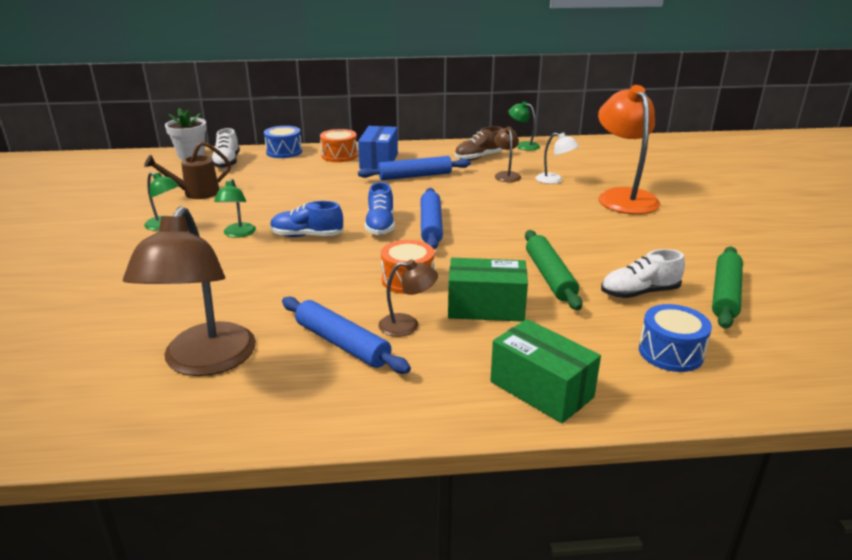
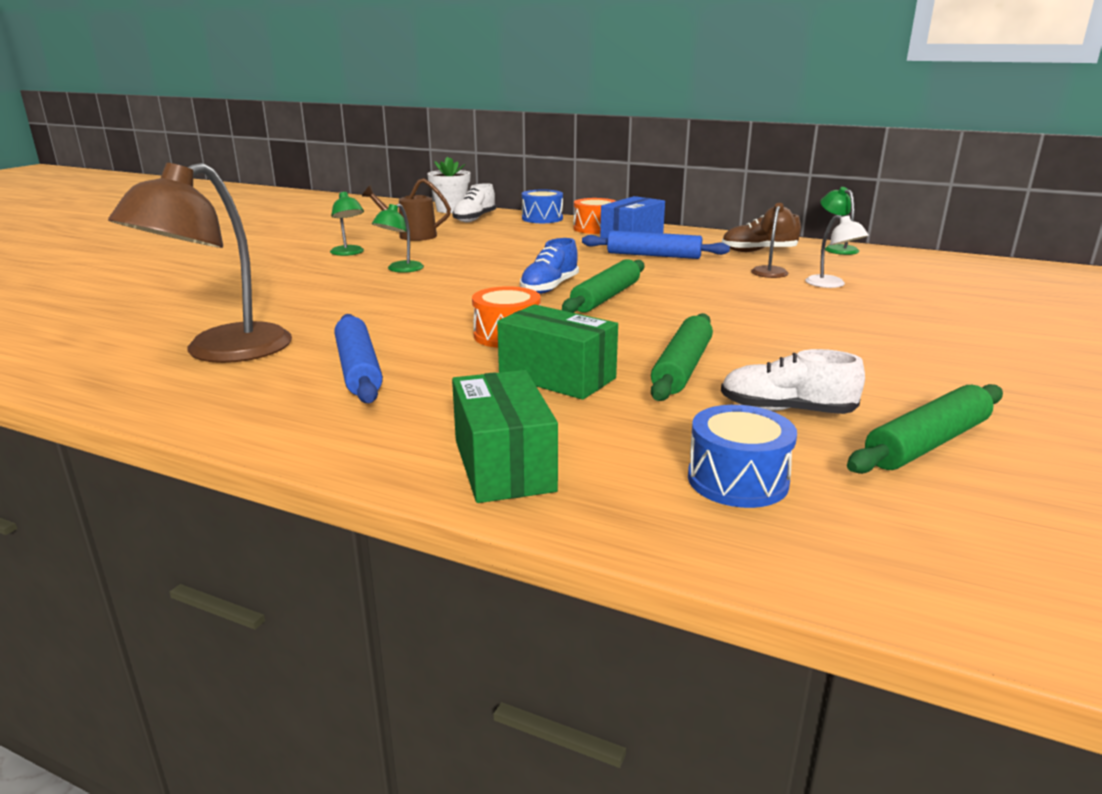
camera: 30 degrees right, 5 degrees down
(307, 236) = (461, 282): blue shoe -> none
(407, 325) = (446, 371): brown lamp -> none
(431, 225) = (606, 297): blue rolling pin -> green rolling pin
(623, 197) = (911, 315): orange lamp -> none

